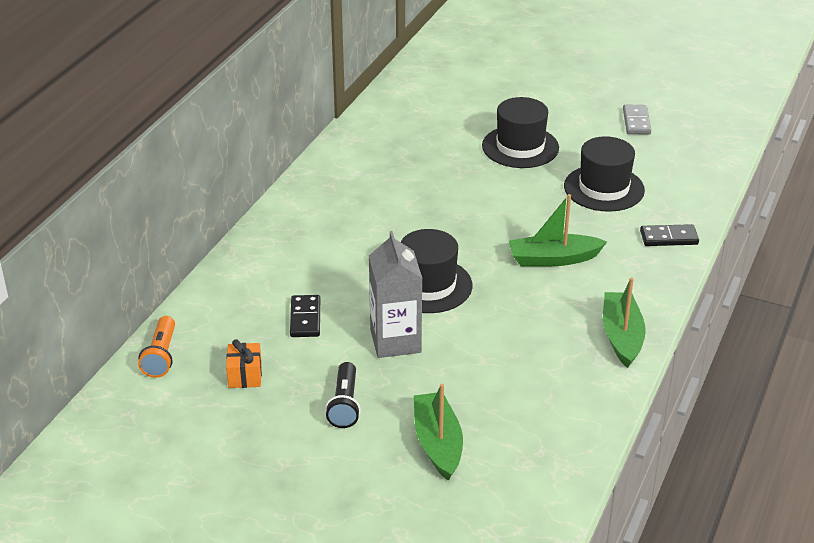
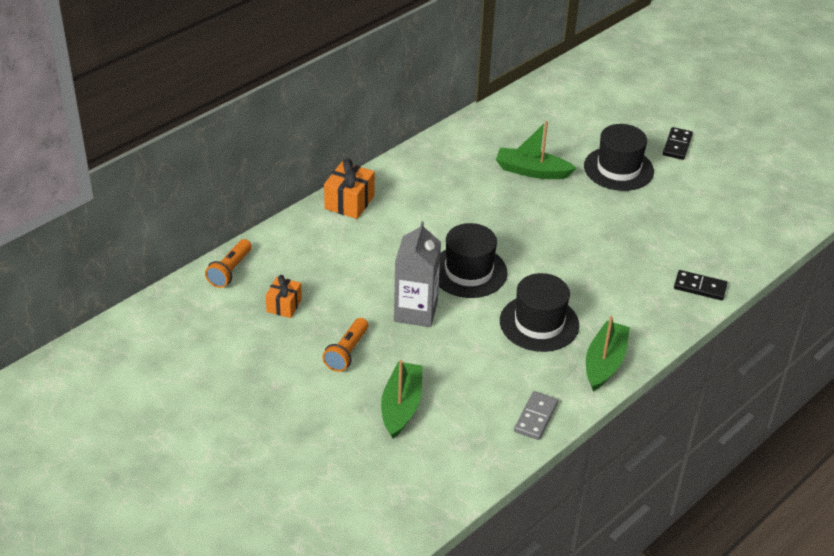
camera: 20 degrees right, 5 degrees up
(257, 249) = (349, 202): none -> orange gift
(305, 318) = (355, 271): black domino -> black domino (677, 145)
(344, 405) = (346, 352): black flashlight -> orange flashlight
(553, 259) = (587, 278): green boat -> green boat (532, 171)
(604, 188) = (669, 226): black hat -> black hat (539, 323)
(636, 122) = (737, 172): grey domino -> grey domino (536, 417)

